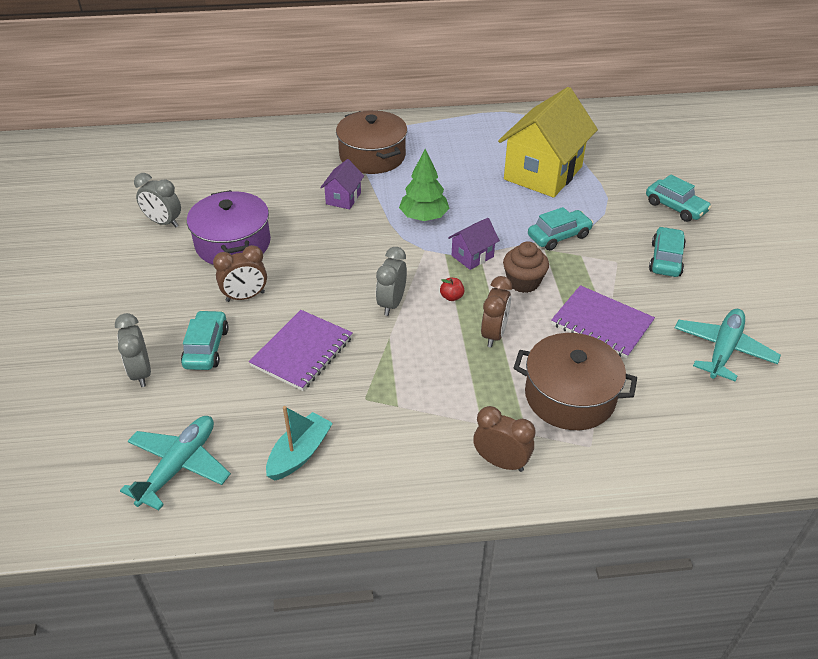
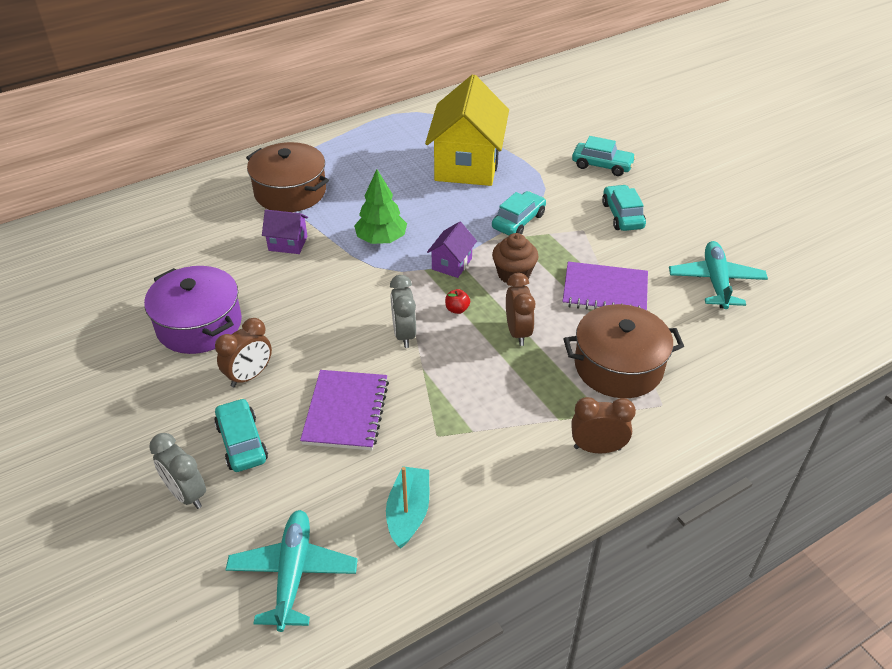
camera: 25 degrees left, 0 degrees up
(163, 222) = (104, 326): grey clock -> none
(343, 198) = (288, 243): purple house -> purple house turned 75 degrees counterclockwise

